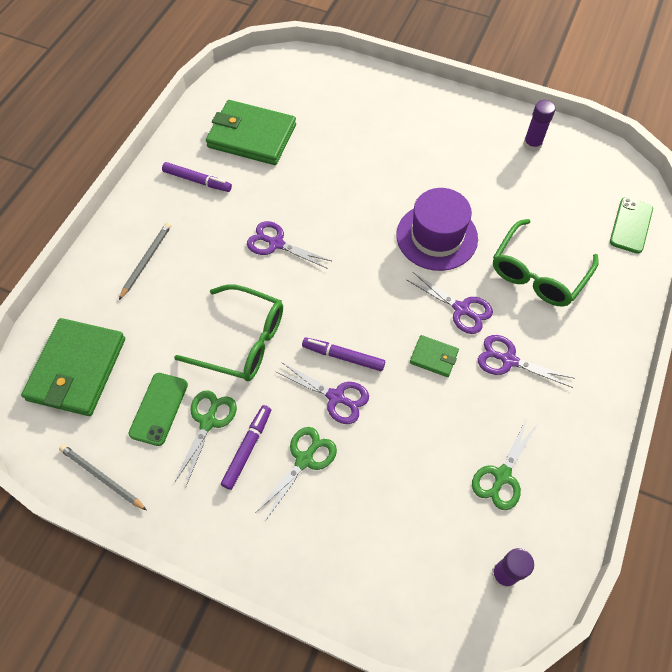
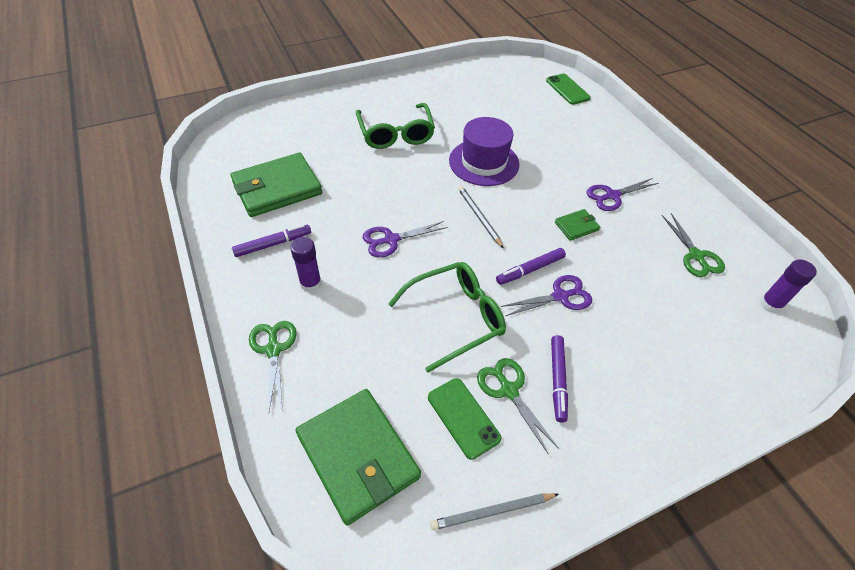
camera: 50 degrees left, 10 degrees down
(146, 260) = (306, 328): grey pencil -> grey pencil (479, 217)
(247, 448) = (557, 380): purple marker -> purple marker turned 150 degrees counterclockwise
(304, 460) = (598, 351): green scissors -> green scissors (273, 349)
(461, 309) = (552, 189): purple scissors -> none
(532, 144) = (465, 82): purple glue stick -> purple glue stick (310, 283)
(537, 274) = (561, 143): green glasses -> green glasses (396, 134)

